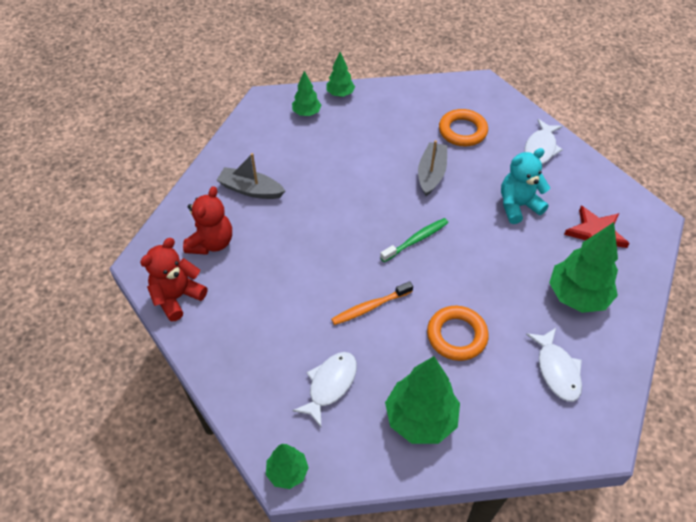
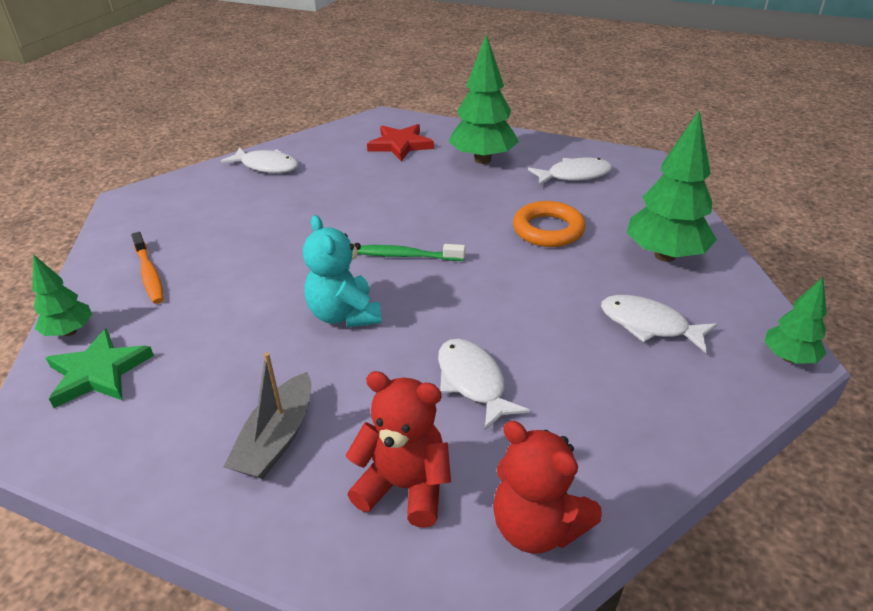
camera: 90 degrees left, 15 degrees down
(282, 275) = (473, 382): none -> white fish
(306, 113) = (98, 372): green tree -> green star
(370, 307) = (519, 293): orange toothbrush -> orange toothbrush (149, 274)
(416, 240) = (405, 256): green toothbrush -> green toothbrush turned 45 degrees counterclockwise
(431, 174) = (288, 242): grey boat -> none
(462, 131) = (215, 216): orange ring -> none
(518, 206) = (356, 184): turquoise teddy bear -> turquoise teddy bear (344, 315)

